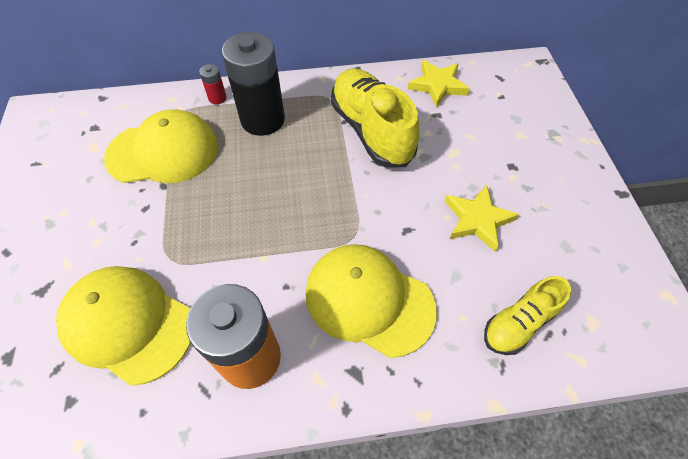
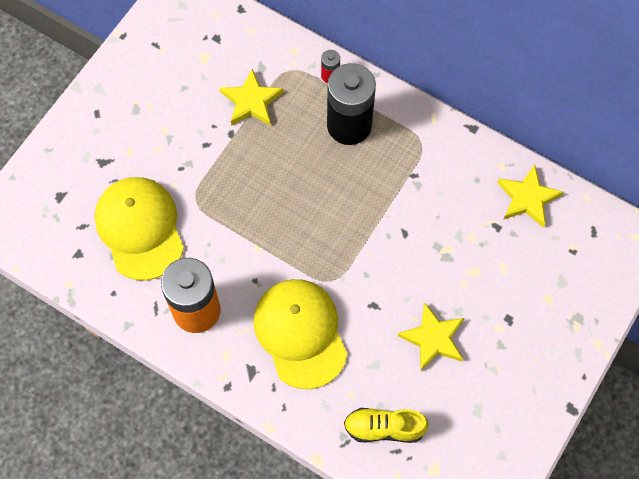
camera: 40 degrees right, 10 degrees up
(163, 152) = (251, 101): yellow cap -> yellow star
(371, 130) = (426, 201): yellow shoe -> none

